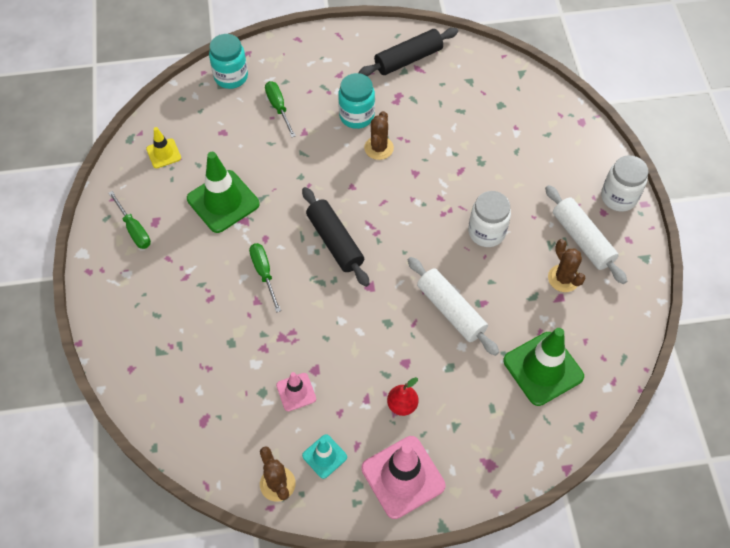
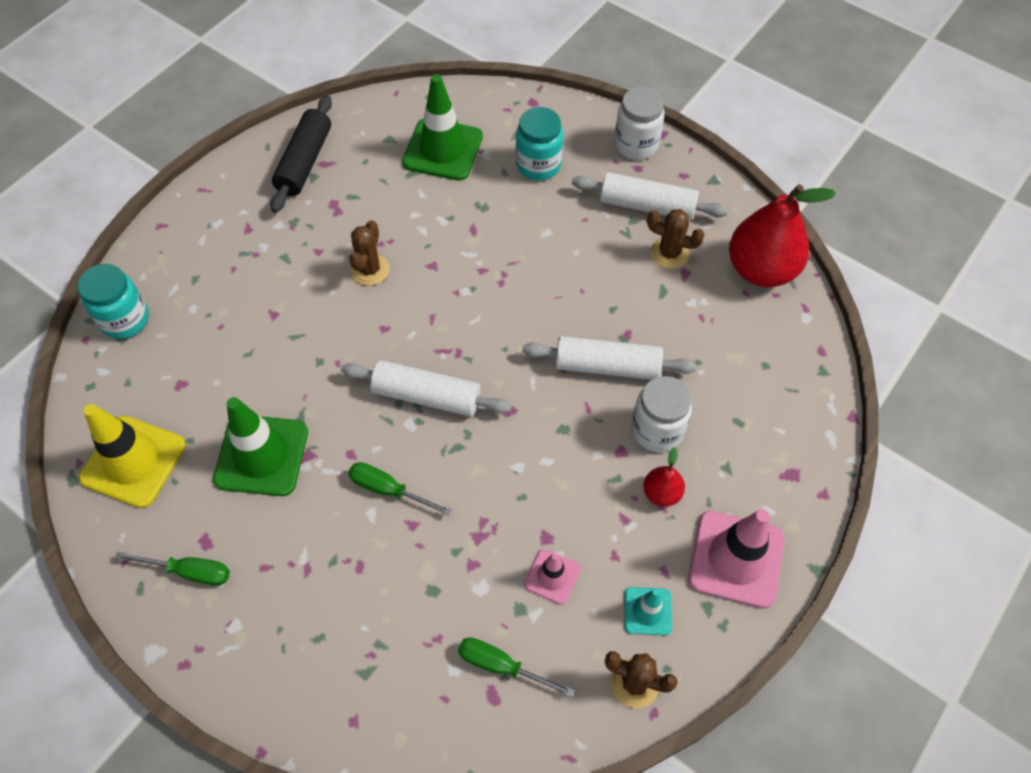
camera: 45 degrees left, 0 degrees up
(163, 153) = (133, 461): yellow traffic cone -> yellow traffic cone, size x1.89
(278, 108) = (217, 311): green screwdriver -> green screwdriver (501, 666)
(335, 241) = (427, 396): black rolling pin -> white rolling pin
(356, 116) = (312, 256): turquoise jar -> turquoise jar (538, 165)
(379, 148) = (370, 269): brown cactus -> brown cactus turned 45 degrees clockwise
(486, 232) = (559, 267): white jar -> white jar (657, 430)
(543, 368) = (740, 348): green traffic cone -> green traffic cone (443, 149)
(611, 336) = (761, 269): none -> red pear

